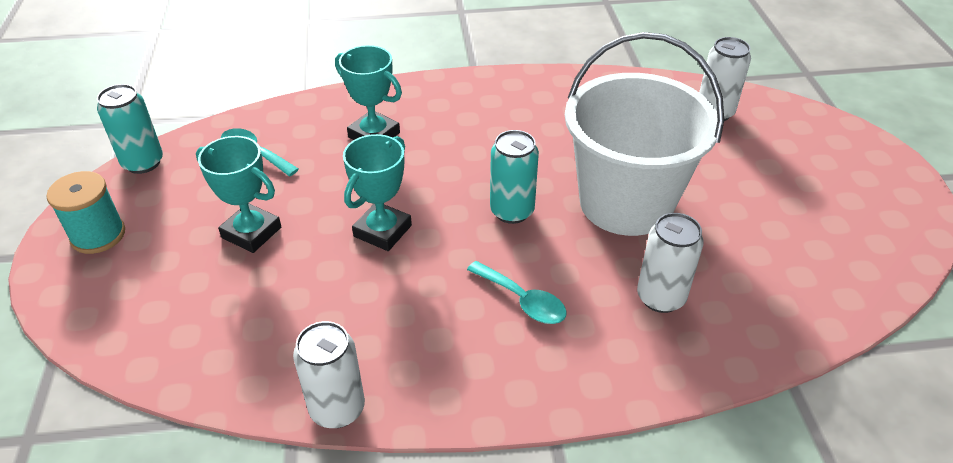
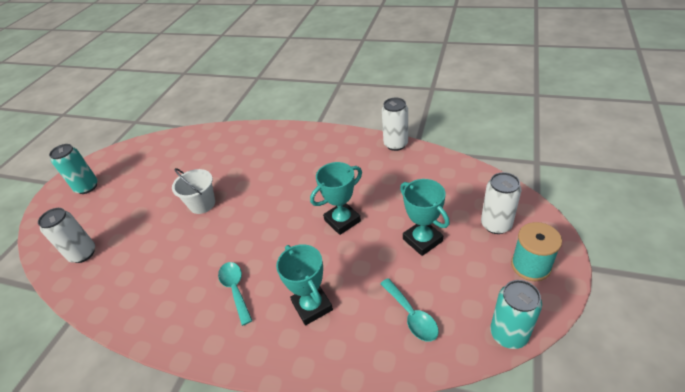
camera: 150 degrees left, 0 degrees up
(512, 211) = (264, 214): turquoise can -> turquoise can (87, 187)
(522, 300) = (294, 168): turquoise spoon -> turquoise spoon (235, 289)
(626, 203) = (202, 204): white bucket -> white bucket, size x0.47
(660, 297) = (235, 156): white can -> white can (496, 225)

